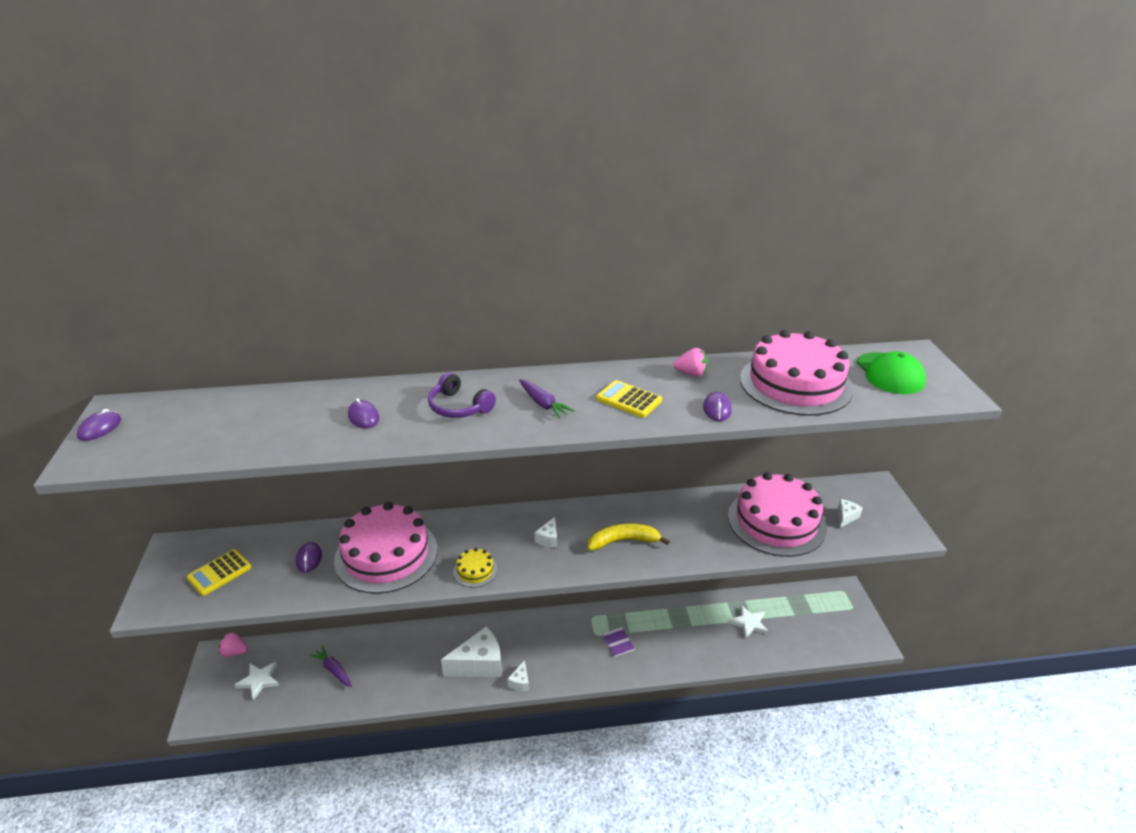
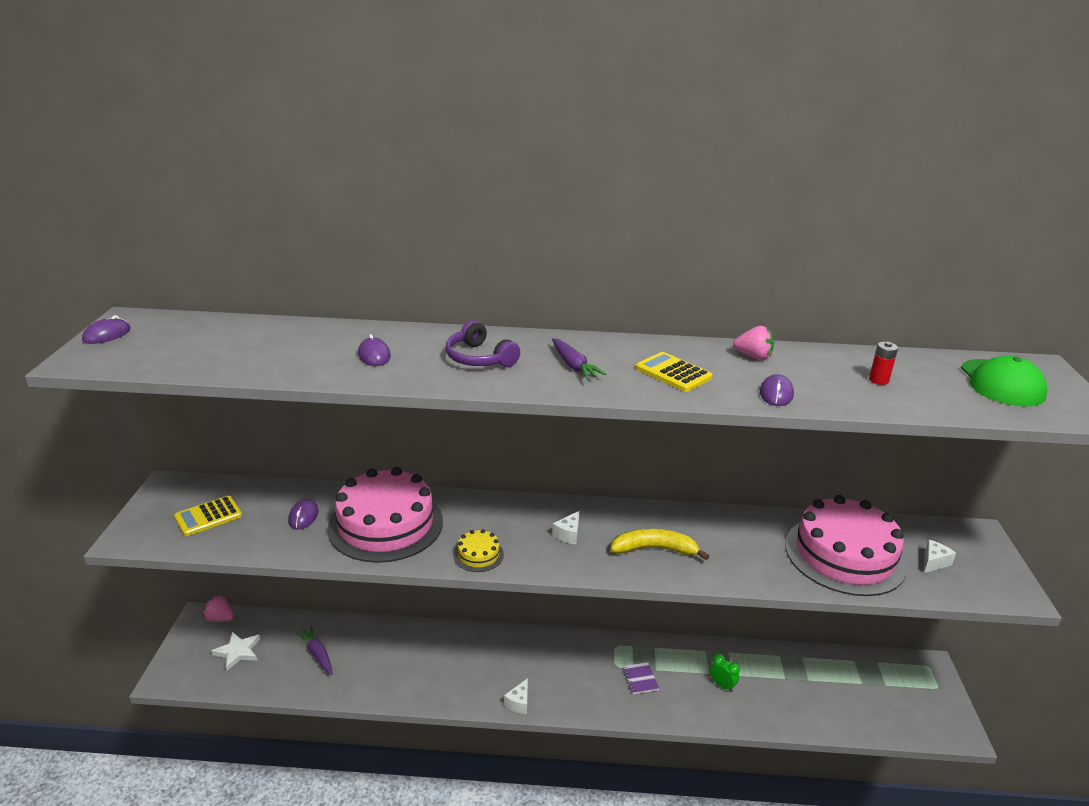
camera: 10 degrees right, 5 degrees down
(479, 664) = (477, 675): white cheese -> none
(685, 636) = (722, 685): none -> green clock
(749, 623) = (803, 684): white star -> none
(795, 384) = (878, 380): pink cake -> red battery

